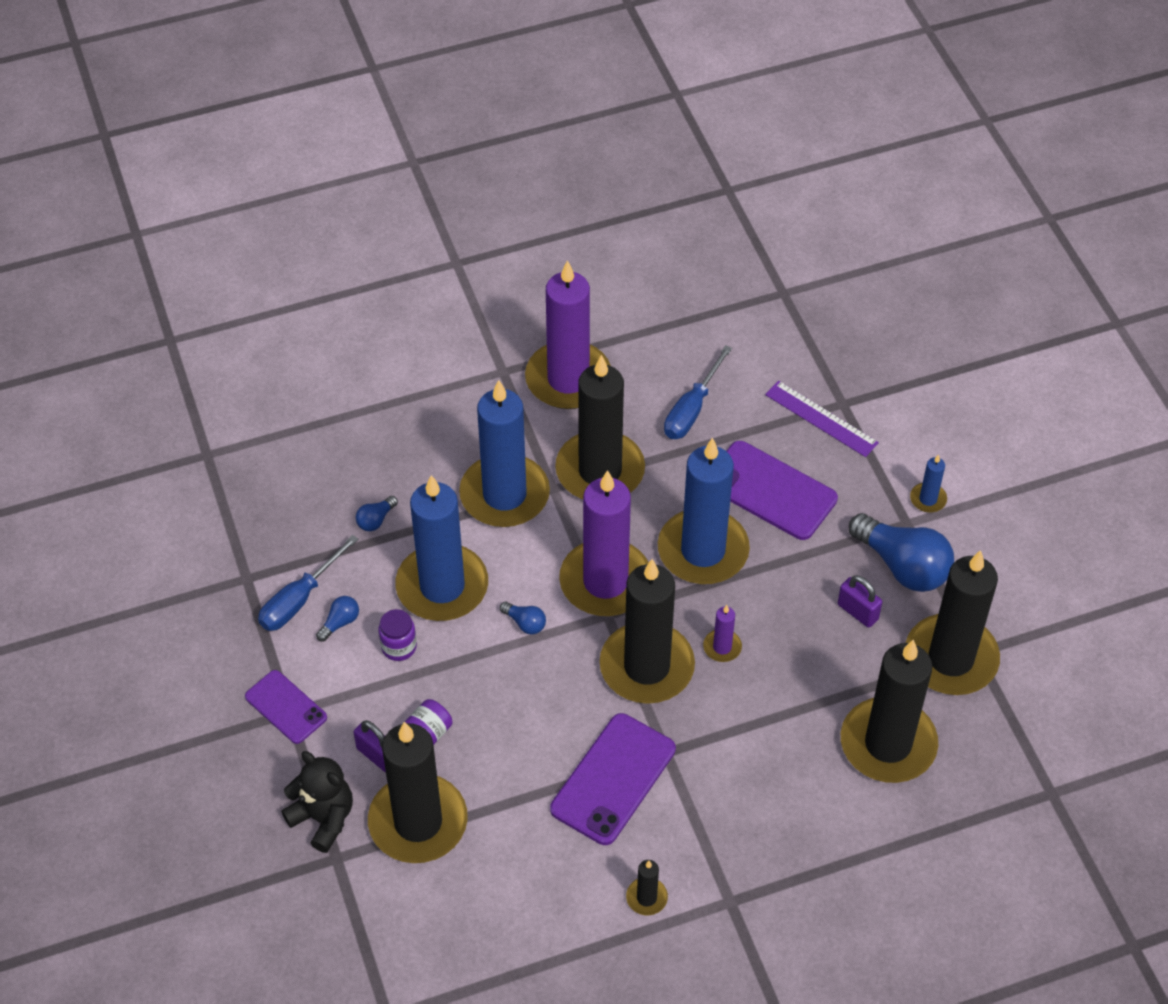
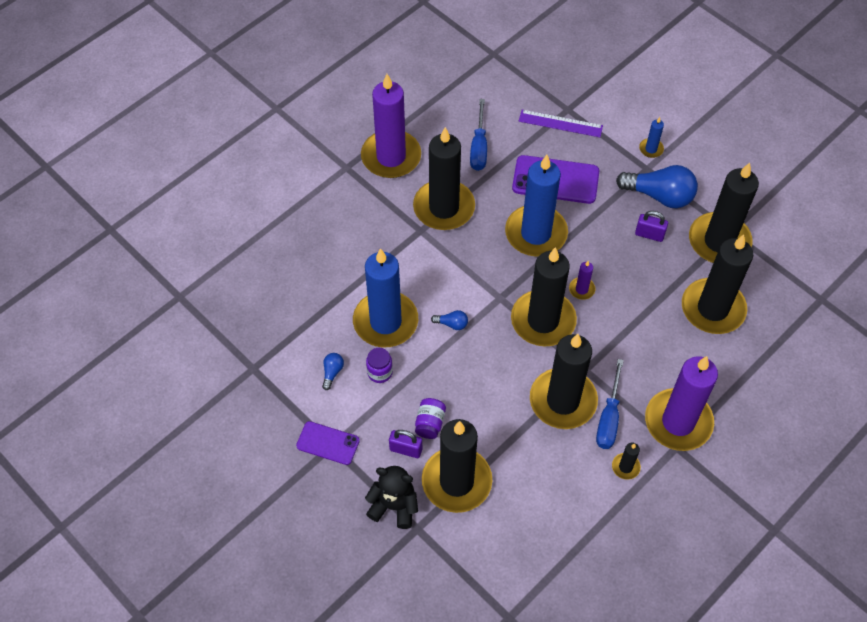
camera: 25 degrees left, 5 degrees up
(299, 599) = (297, 368): blue screwdriver -> blue screwdriver (609, 418)
(376, 520) = (318, 295): blue light bulb -> none
(504, 495) = (392, 246): blue candle -> none
(605, 582) = (487, 277): purple candle -> purple candle (678, 422)
(613, 779) = (563, 401): purple phone -> black candle

